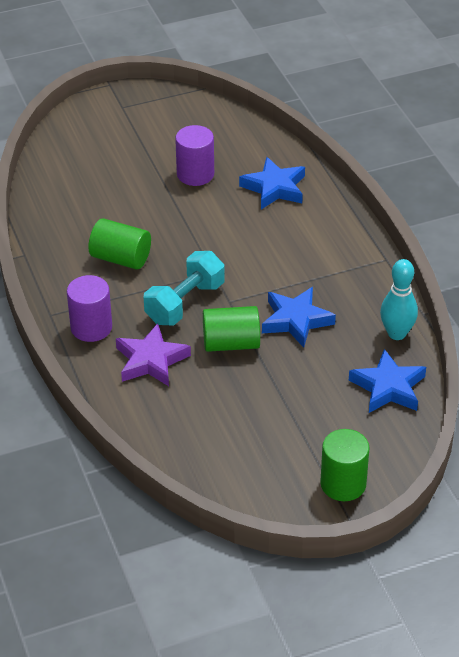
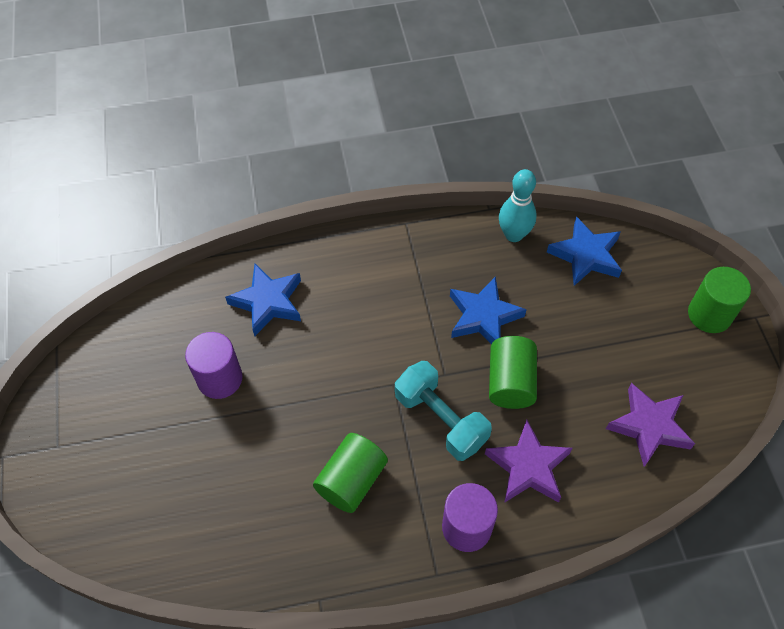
camera: 80 degrees left, 15 degrees up
(206, 439) = (649, 426): none -> purple star

